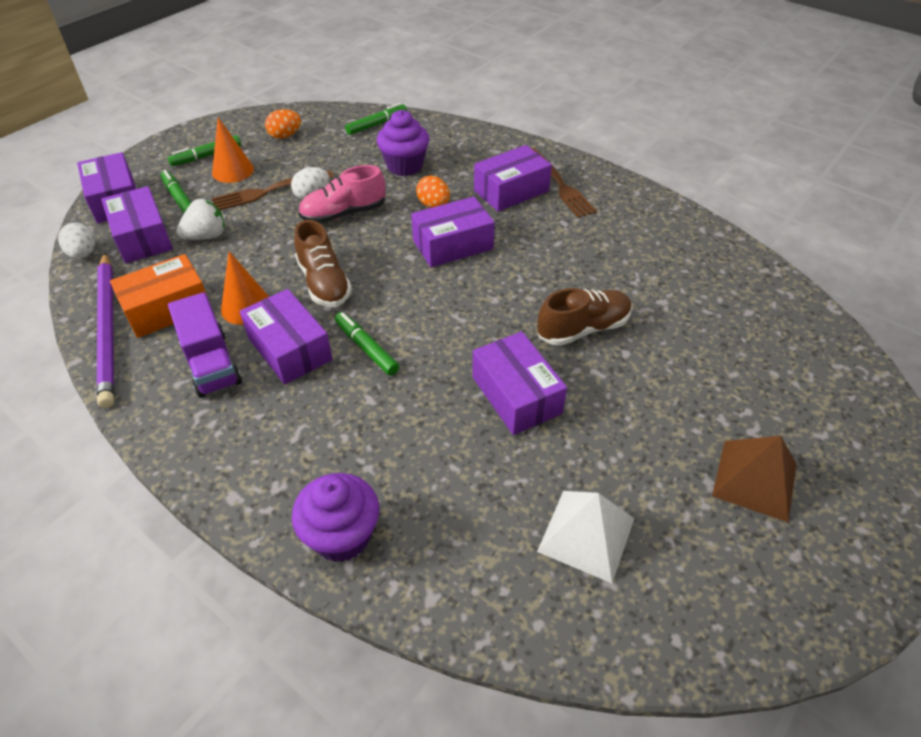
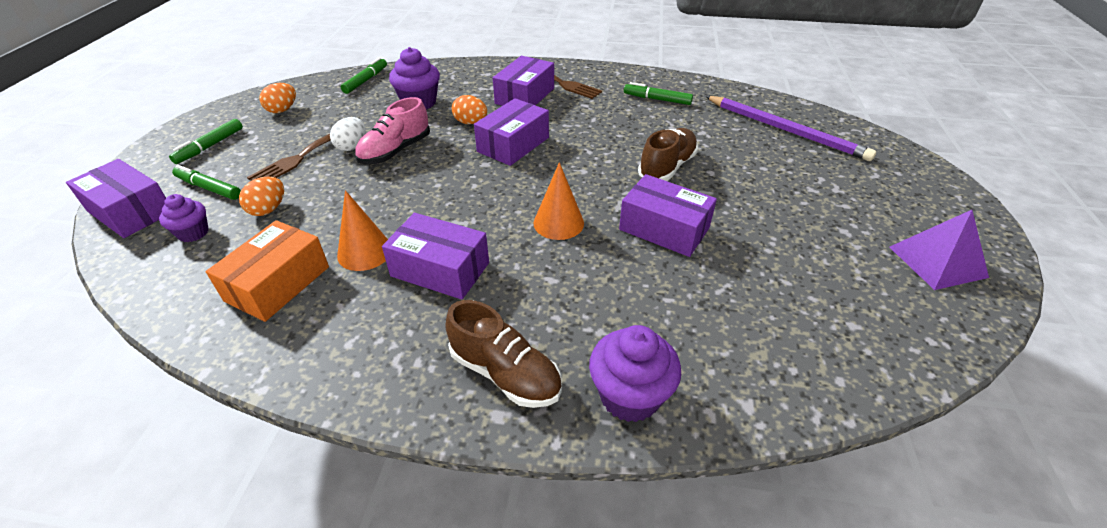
camera: 30 degrees left, 5 degrees down
(83, 254) = (129, 270): white egg -> none
(108, 329) = (221, 327): purple pencil -> purple pencil (785, 130)
(142, 237) = (193, 233): purple box -> purple cupcake
(206, 236) = (268, 209): white strawberry -> orange egg
(211, 363) = (370, 312): purple truck -> none
(233, 170) = (250, 150): orange cone -> orange cone (558, 223)
(324, 283) = (425, 207): brown shoe -> brown shoe (505, 373)
(366, 348) = (511, 242): green marker -> green marker (657, 99)
(586, 534) = (807, 301): white pyramid -> none
(754, 480) = (868, 217): brown pyramid -> none
(782, 566) = (937, 261): none -> purple pyramid

